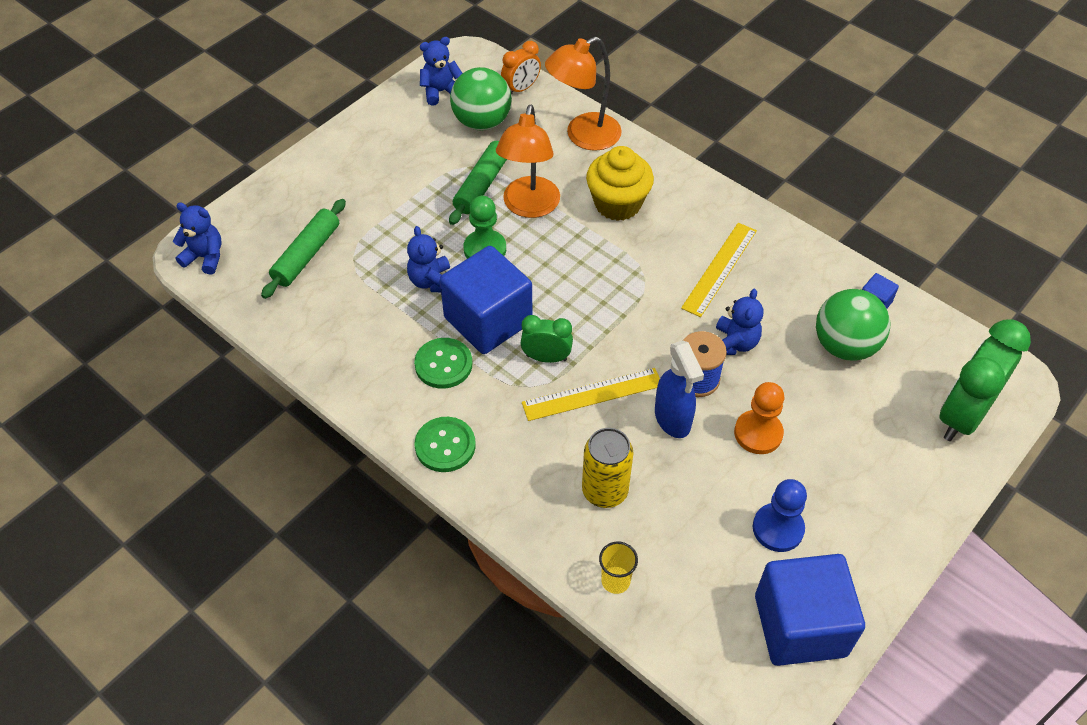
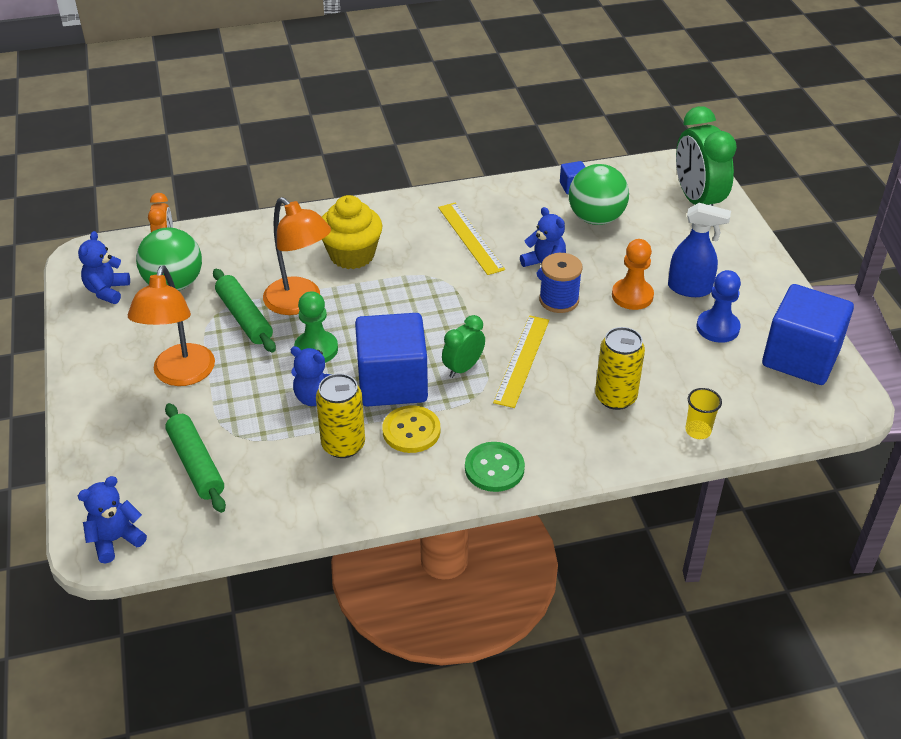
camera: 55 degrees left, 10 degrees down
(393, 330) = (343, 445): none -> yellow can
(443, 364) = (411, 431): green button -> yellow button
(583, 136) = (261, 237): orange lamp -> orange lamp (181, 375)
(672, 419) = (583, 330): blue spray bottle -> blue spray bottle (690, 289)

